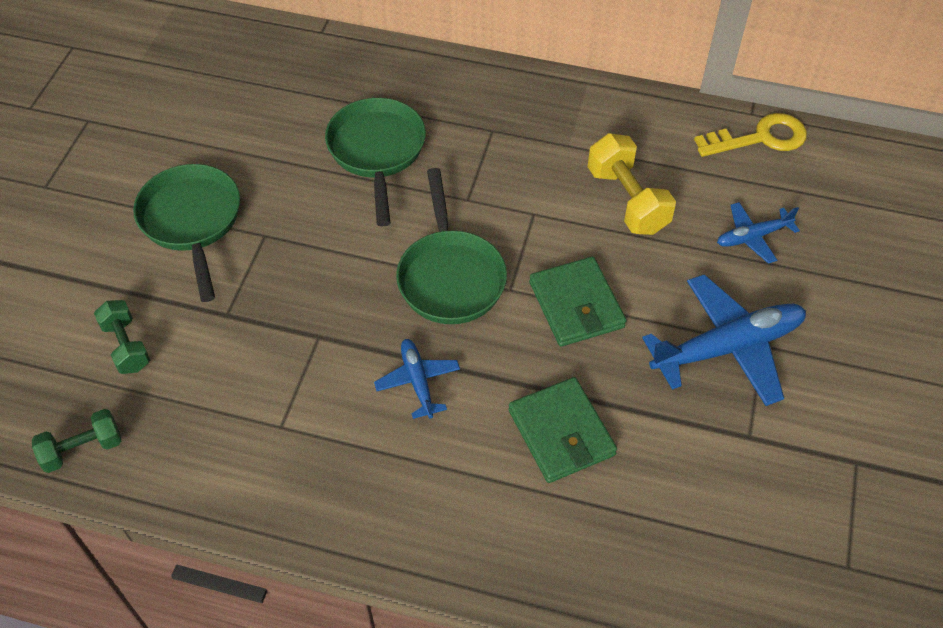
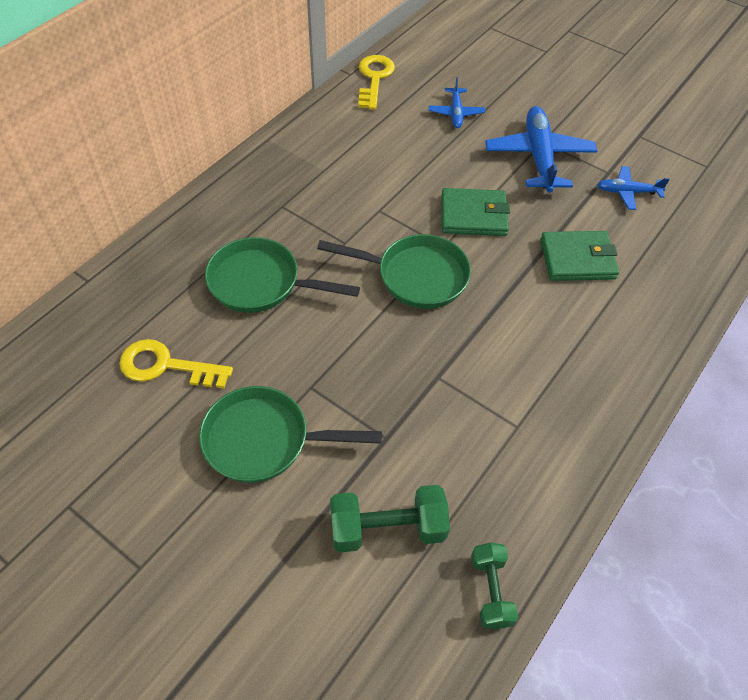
camera: 70 degrees left, 0 degrees up
(126, 346) = (388, 528): green dumbbell -> green dumbbell, size x1.54
(247, 123) = (166, 366): none -> yellow key
(418, 381) = (506, 325): blue plane -> blue plane (628, 192)
(627, 200) = (393, 158): yellow dumbbell -> none

